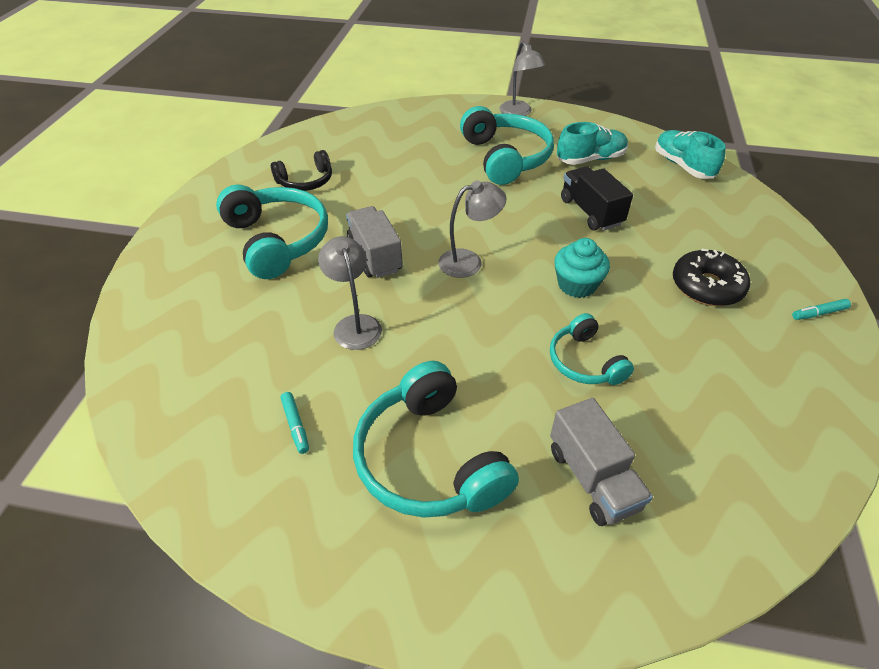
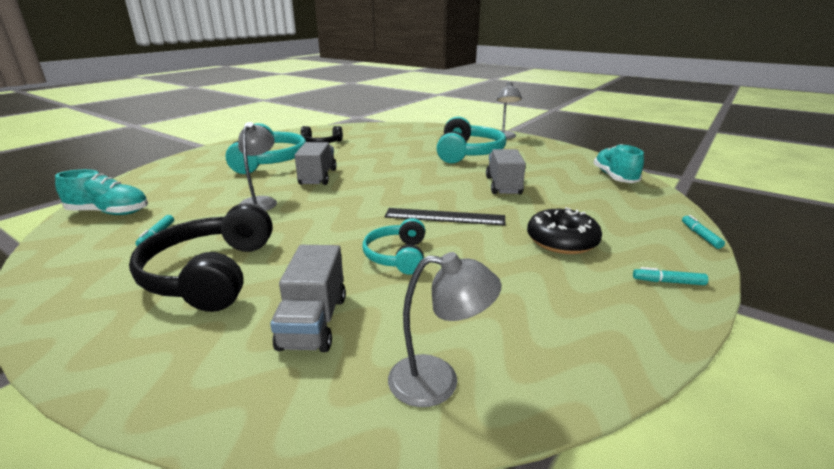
camera: 25 degrees right, 20 degrees down
(429, 459) = (211, 274): turquoise headphones -> black headphones
(469, 261) = (377, 191): grey lamp -> grey lamp (438, 381)
(577, 285) = (444, 217): turquoise cupcake -> black ruler
(590, 159) = (535, 163): turquoise shoe -> turquoise shoe (109, 212)
(591, 212) = (503, 186): black truck -> grey truck
(805, 240) = (700, 235): none -> turquoise marker

